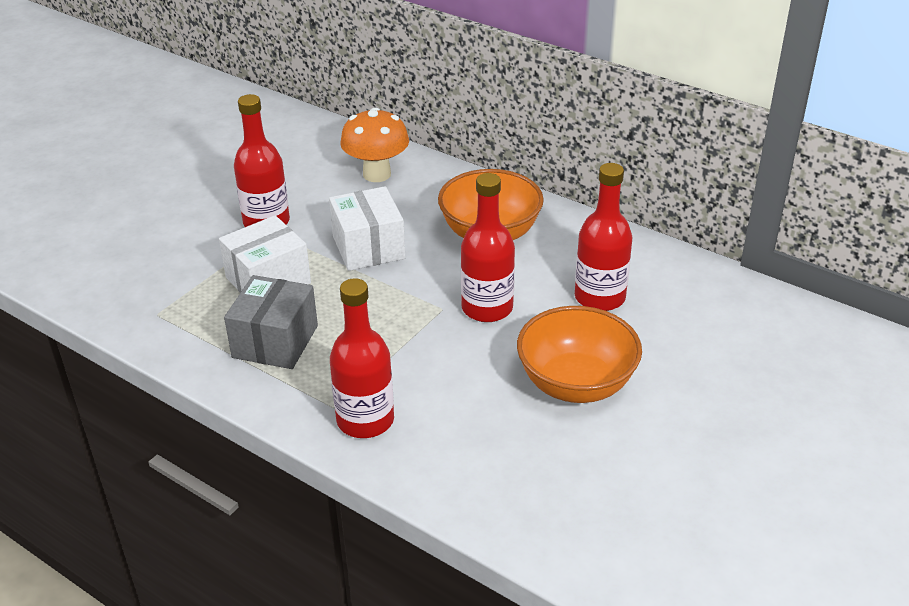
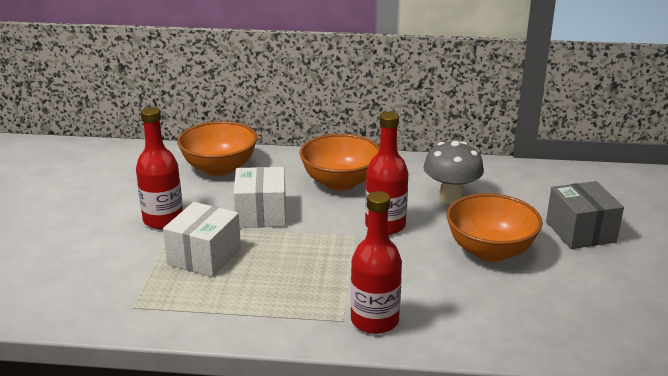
camera: 30 degrees left, 10 degrees down
(275, 341) = (252, 294): grey box -> grey box (580, 232)
(368, 247) = (261, 214): white box -> white box turned 45 degrees clockwise
(377, 174) = (219, 168): orange mushroom -> orange bowl
(599, 297) = (451, 198): red bottle -> grey mushroom

